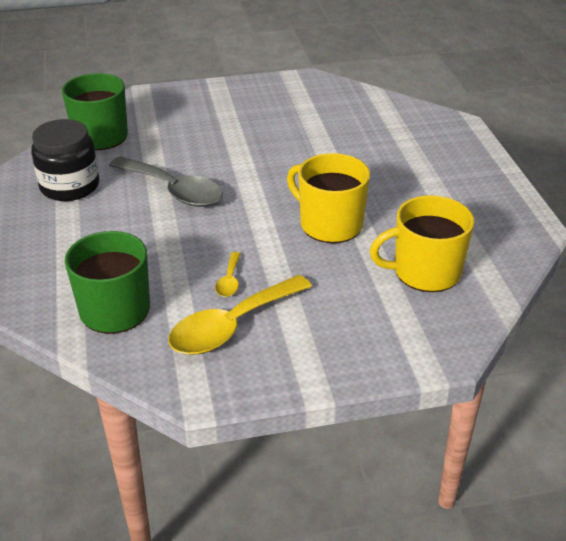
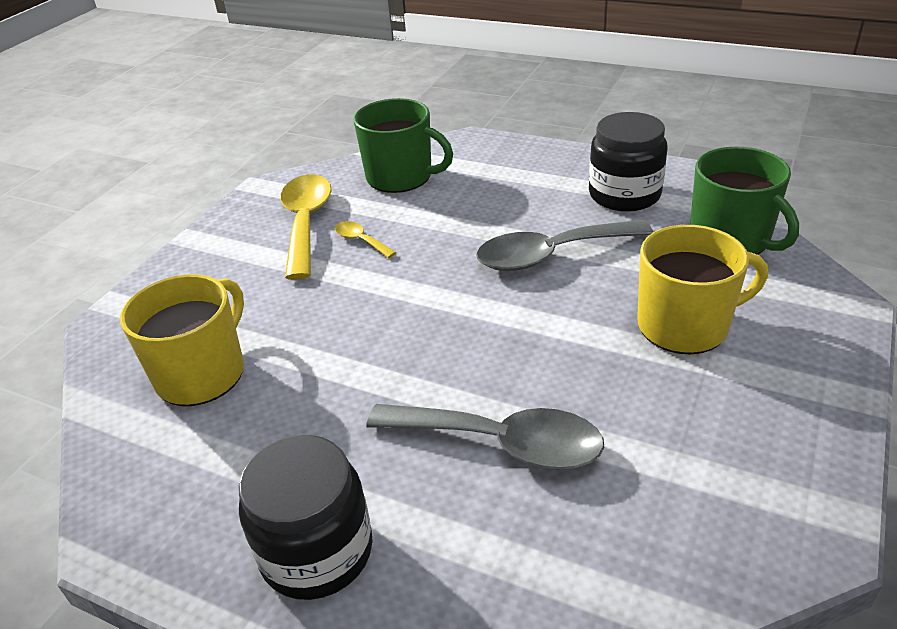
camera: 130 degrees right, 0 degrees up
(329, 224) = (362, 342): yellow mug -> yellow mug (685, 325)
(346, 152) = (501, 443): none -> grey spoon
(459, 172) = (316, 551): none -> black jar

